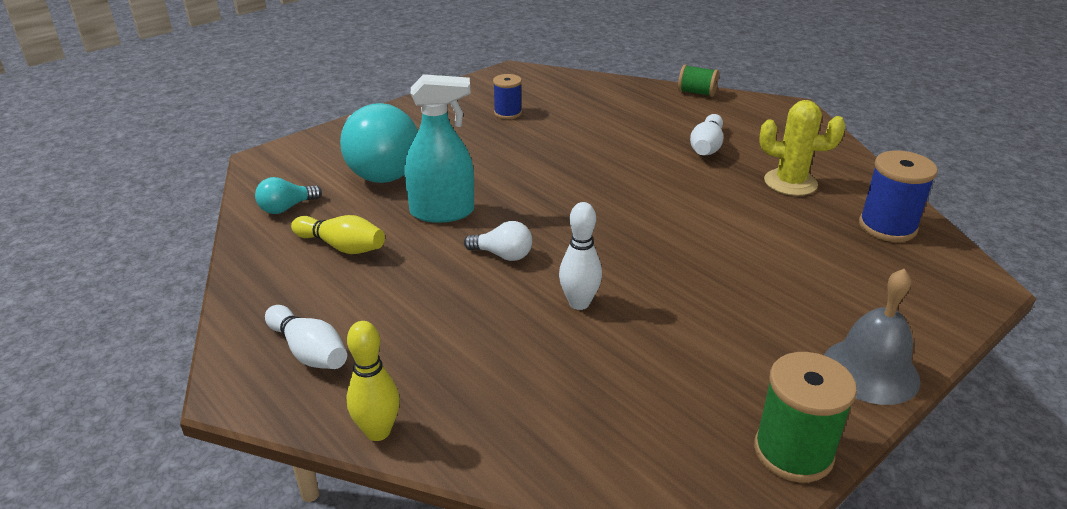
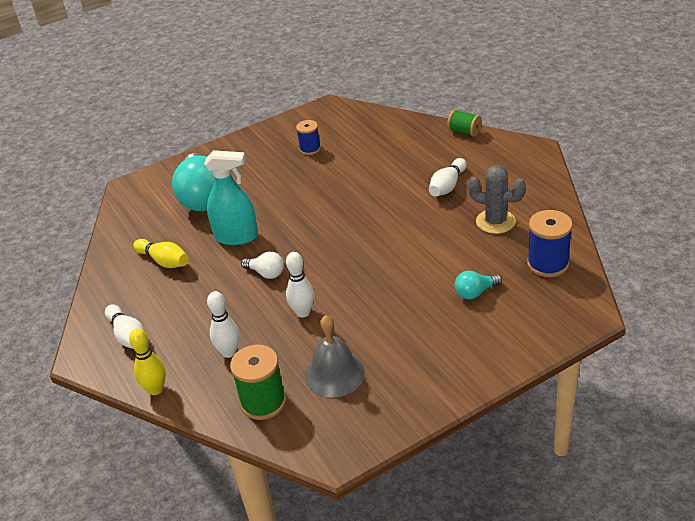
camera: 15 degrees right, 5 degrees up
(286, 208) = (135, 228): turquoise light bulb -> turquoise light bulb (475, 292)
(484, 365) = (229, 352): none -> white bowling pin
(790, 182) = (495, 221): yellow cactus -> grey cactus
(793, 452) = (393, 422): green spool -> green spool (263, 402)
(870, 371) = (471, 373): grey bell -> grey bell (334, 374)

